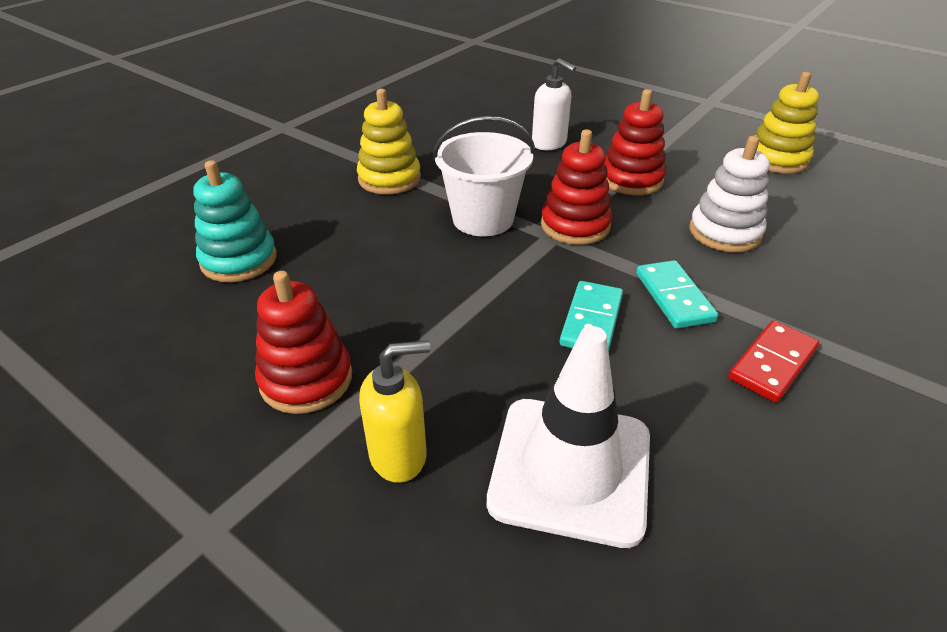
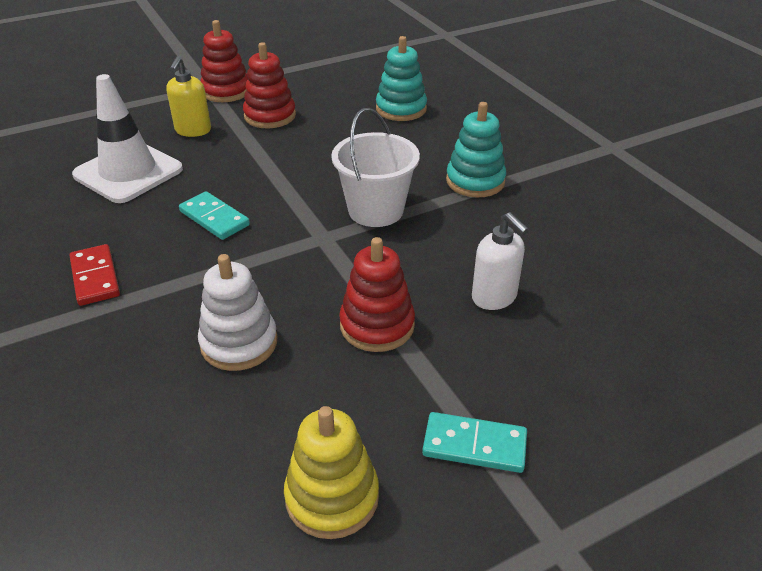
camera: 115 degrees right, 0 degrees up
(389, 179) = (475, 181): yellow stacking toy -> turquoise stacking toy
(549, 143) = (494, 297): white soap dispenser -> white soap dispenser turned 105 degrees counterclockwise
(575, 225) = (327, 254): red stacking toy -> red stacking toy (226, 91)
(674, 297) = (196, 266): turquoise domino -> turquoise domino (474, 445)

